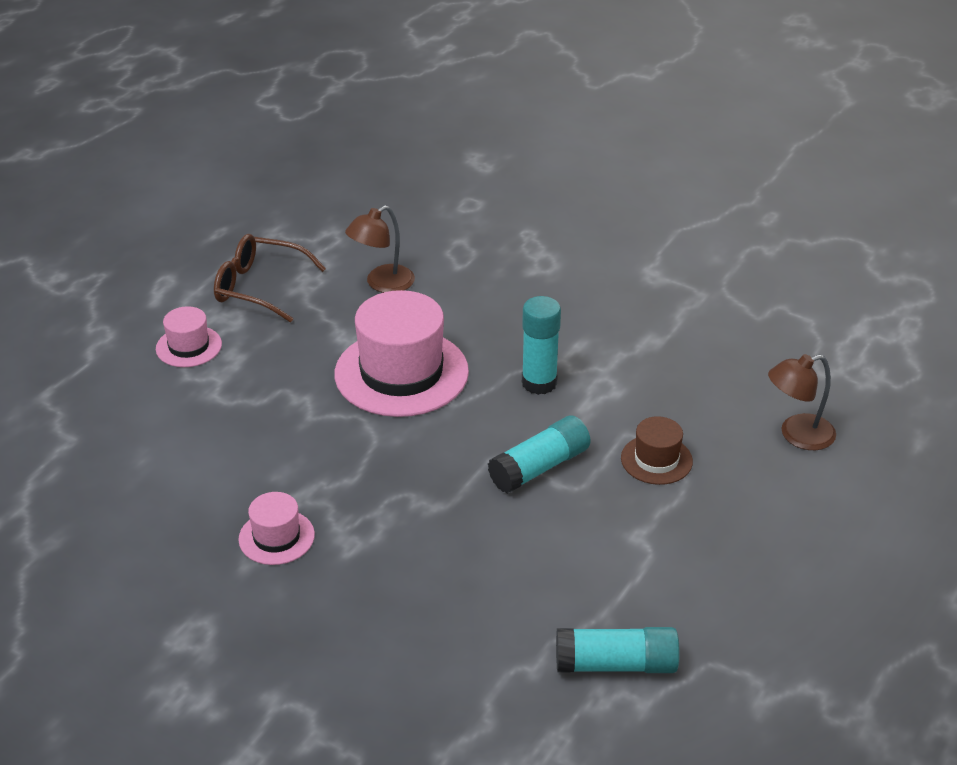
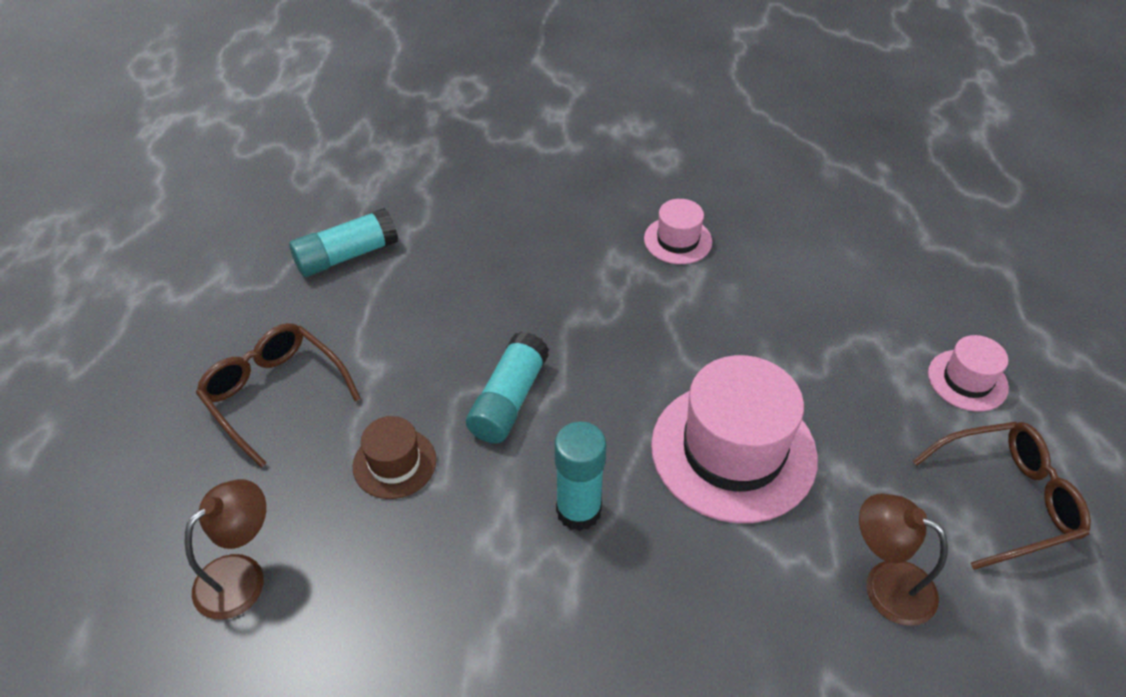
camera: 150 degrees right, 10 degrees up
(382, 284) = (885, 584): brown lamp -> brown lamp turned 75 degrees counterclockwise
(738, 550) = (274, 394): none -> brown glasses

